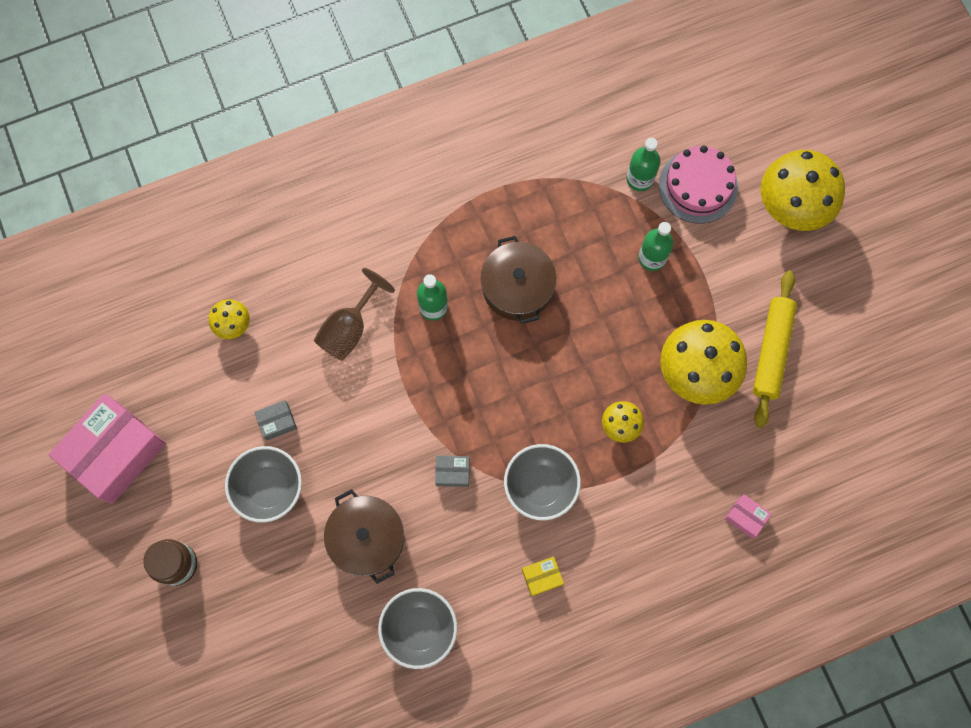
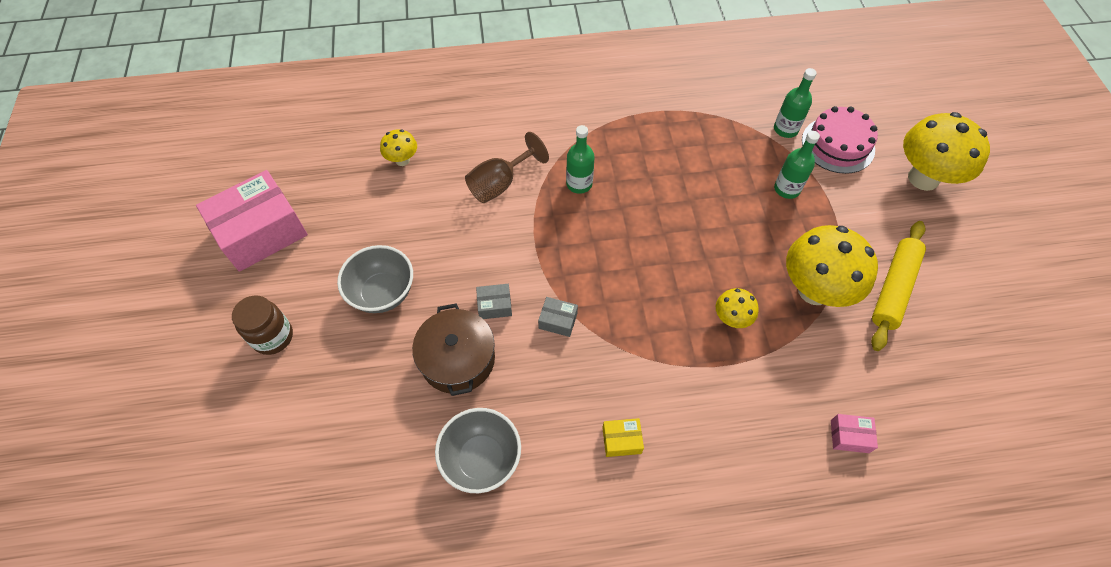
camera: 15 degrees right, 15 degrees down
(277, 422) = (411, 241): grey box -> grey box (494, 305)
(517, 287) = (658, 185): brown pot -> none
(540, 486) = (640, 354): grey bowl -> none
(745, 517) = (849, 436): pink box -> pink box turned 45 degrees counterclockwise

